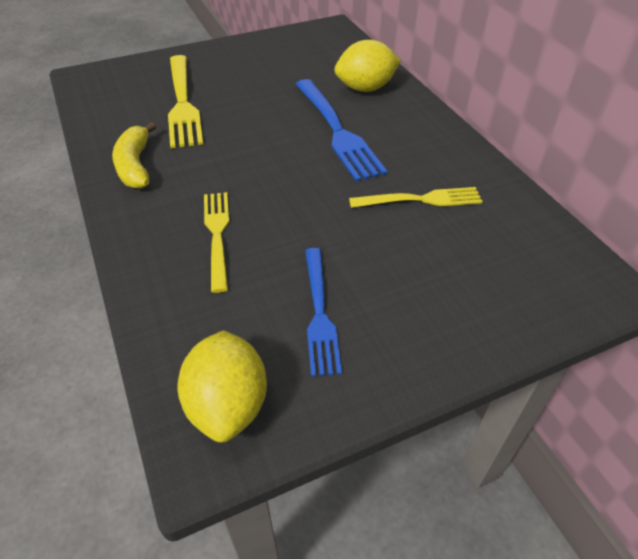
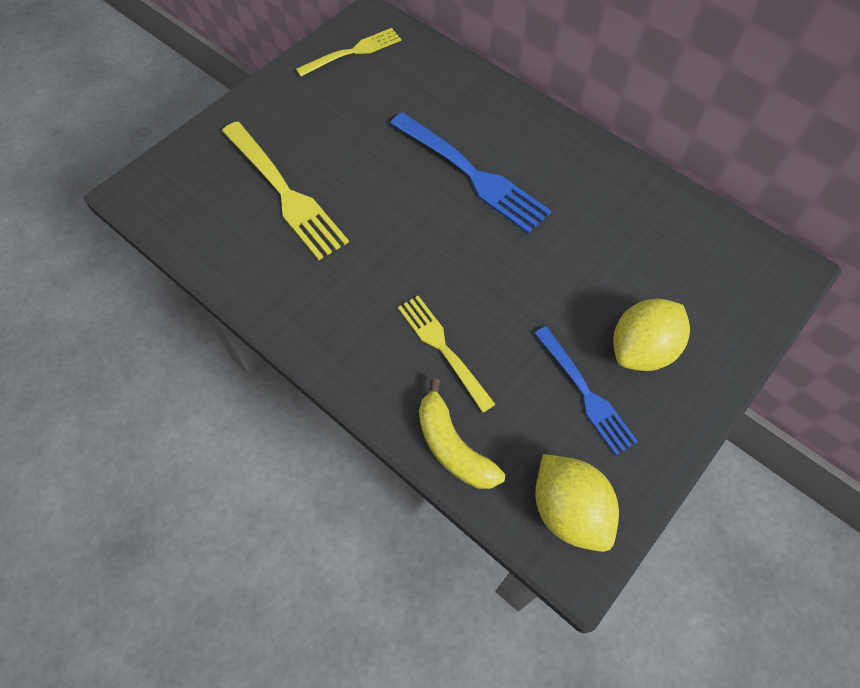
camera: 25 degrees left, 15 degrees up
(135, 166) = (299, 297): yellow banana -> yellow banana (453, 446)
(365, 88) = (464, 104): yellow lemon -> yellow lemon (641, 349)
(420, 200) = (597, 233): yellow fork -> yellow fork (353, 52)

